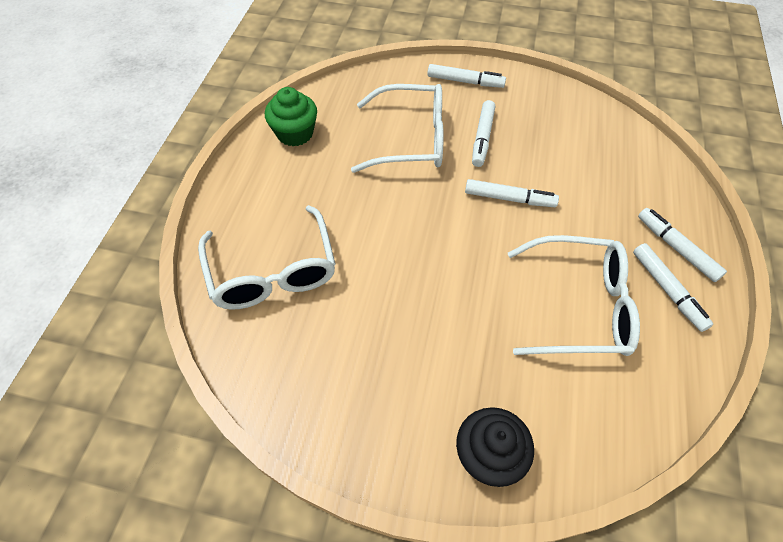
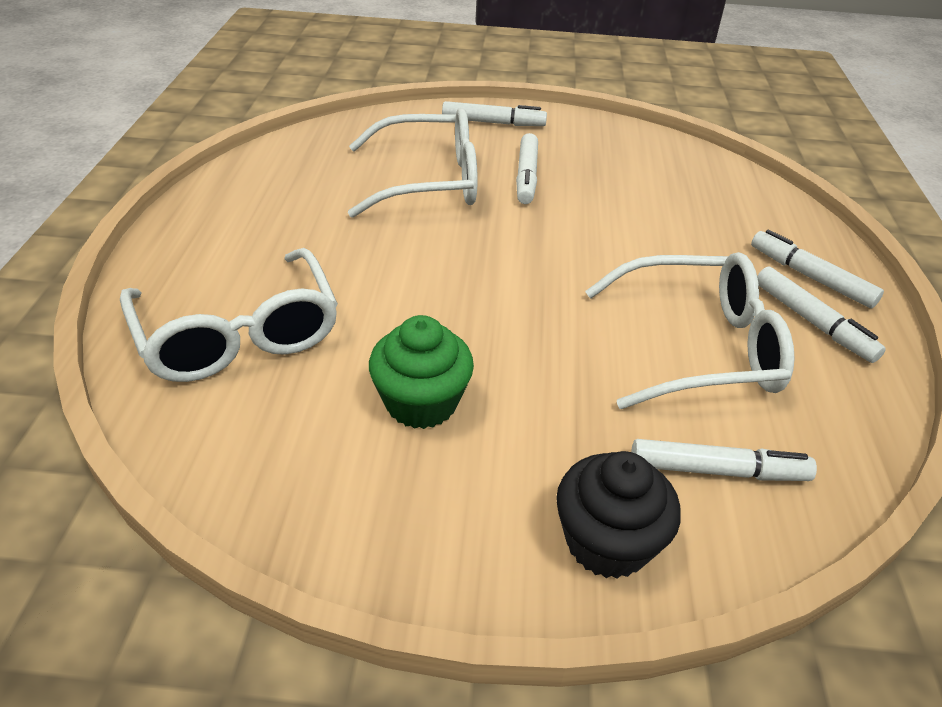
camera: 10 degrees left, 15 degrees down
(295, 133) = (262, 180): green cupcake -> green cupcake (421, 402)
(509, 198) = (575, 236): white marker -> white marker (717, 470)

